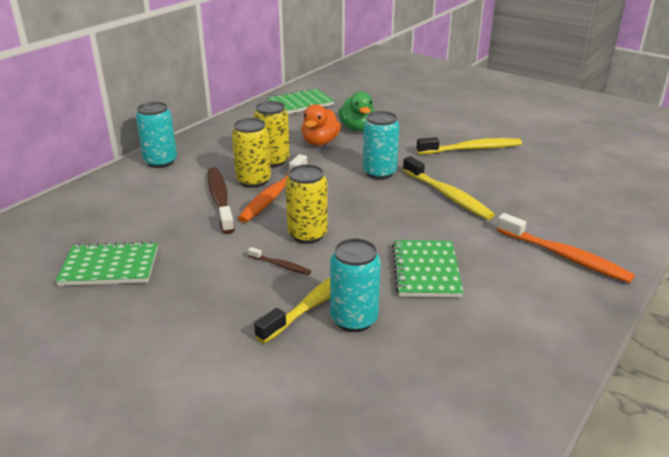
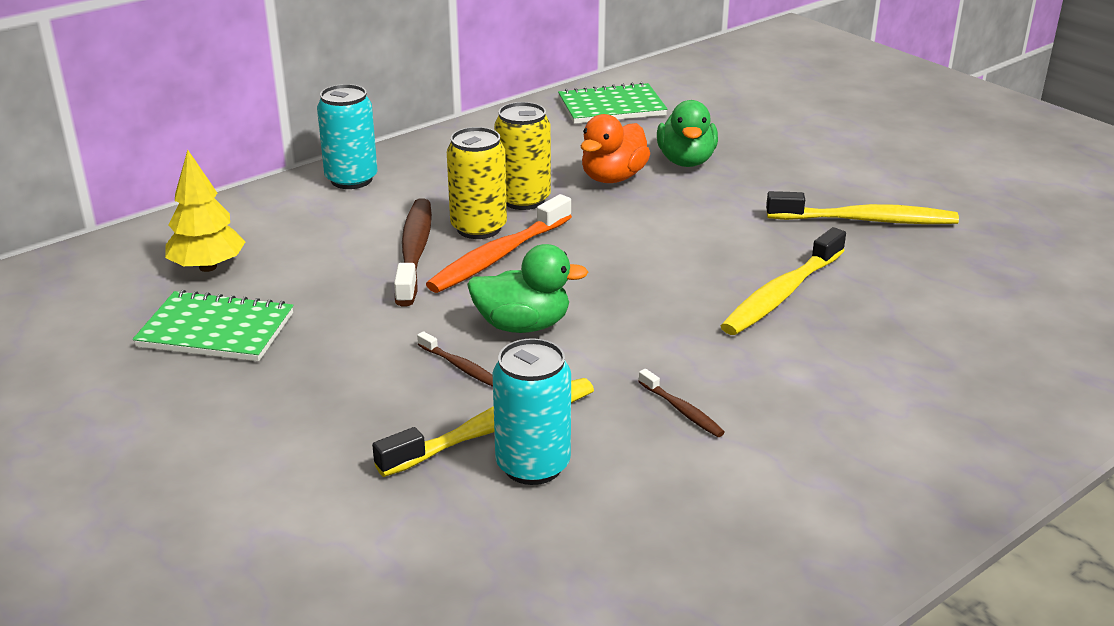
camera: 15 degrees right, 0 degrees up
(87, 227) = (208, 267): none -> yellow tree
(307, 234) = (523, 325): yellow can -> green duck
(379, 172) = (686, 241): turquoise can -> none
(426, 271) = (682, 410): green notebook -> brown toothbrush
(447, 195) = (781, 294): yellow toothbrush -> yellow toothbrush turned 60 degrees clockwise
(564, 256) = (928, 424): orange toothbrush -> none

